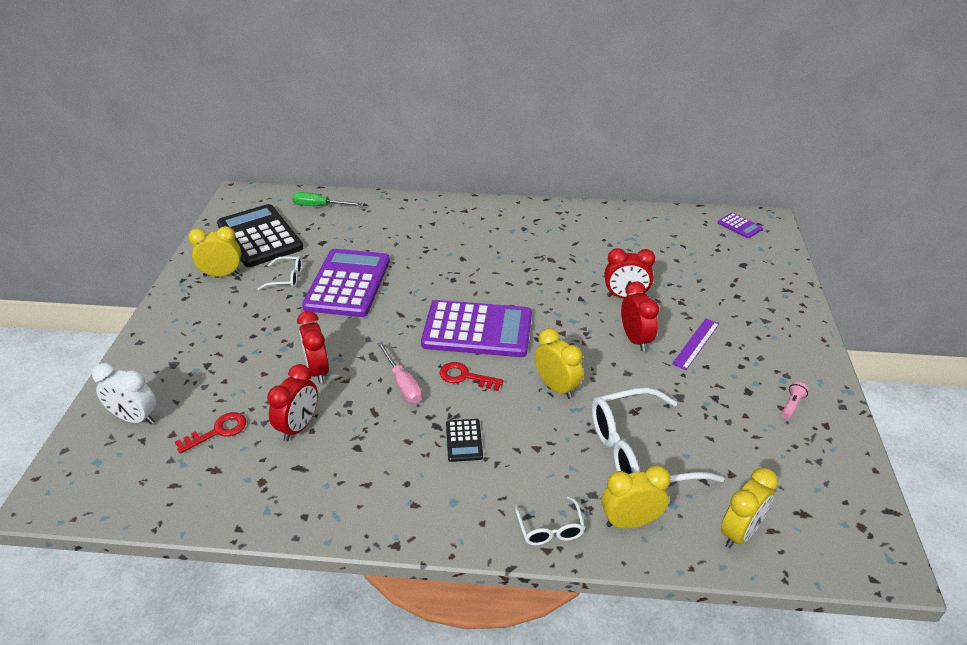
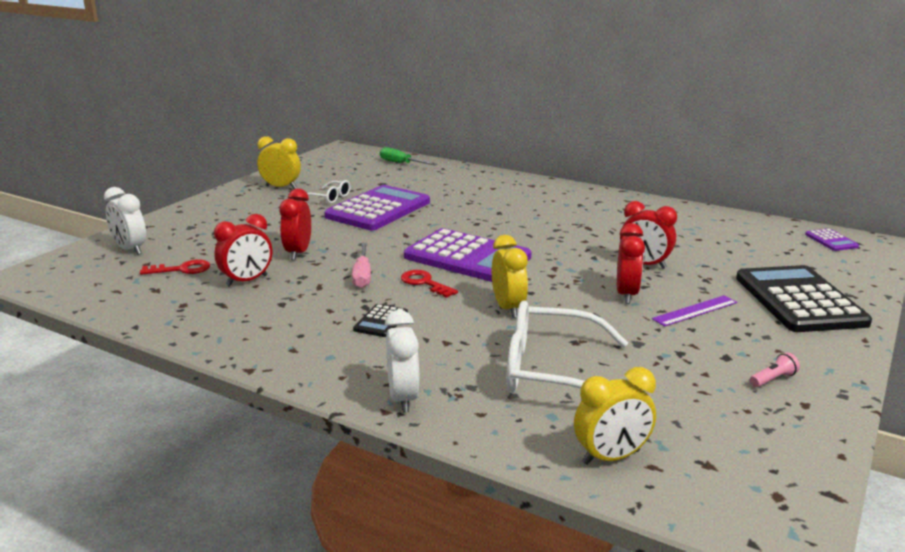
camera: 25 degrees right, 15 degrees down
(259, 236) = (333, 172): black calculator -> black calculator (799, 300)
(550, 529) = (403, 398): white glasses -> white clock
(630, 522) = (492, 416): yellow clock -> none

